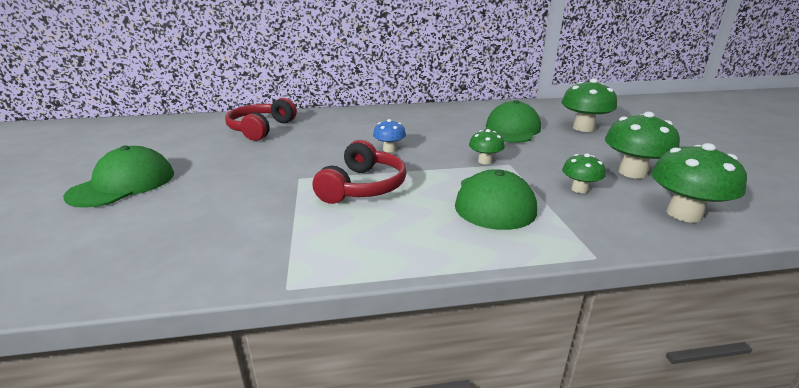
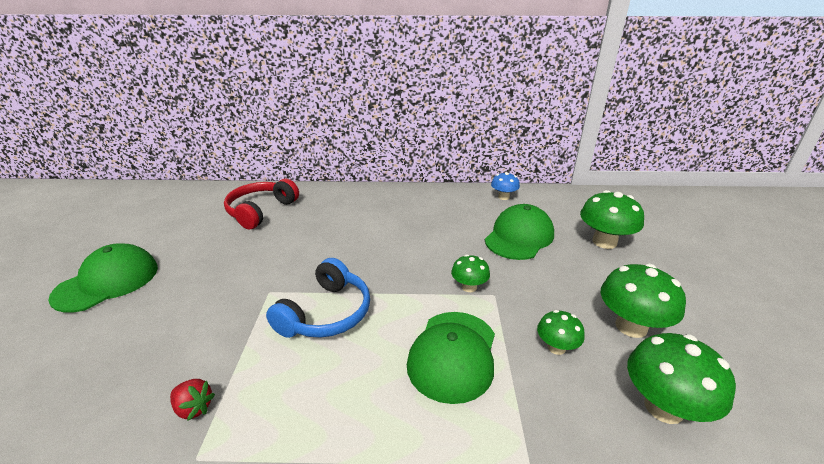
camera: 10 degrees right, 5 degrees up
(265, 257) = (194, 408): none -> red strawberry
(363, 186) = (326, 313): red headphones -> blue headphones
(389, 149) = (375, 257): blue mushroom -> blue mushroom (503, 197)

